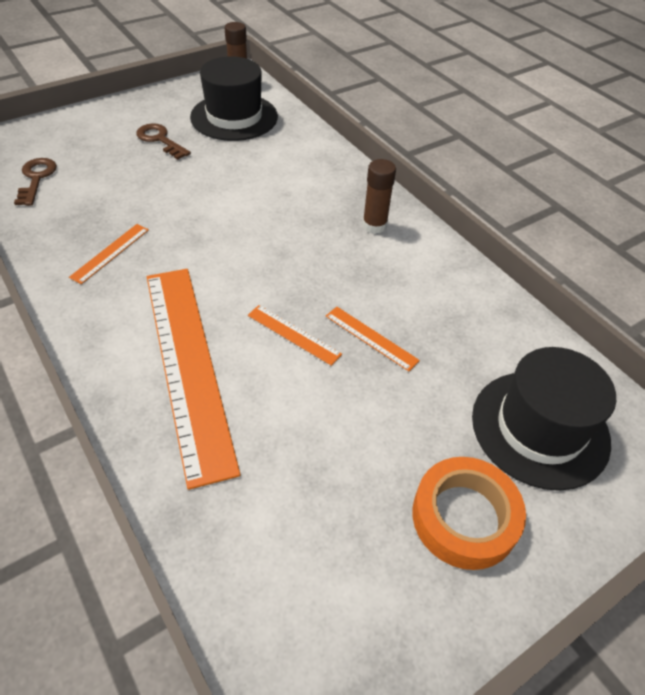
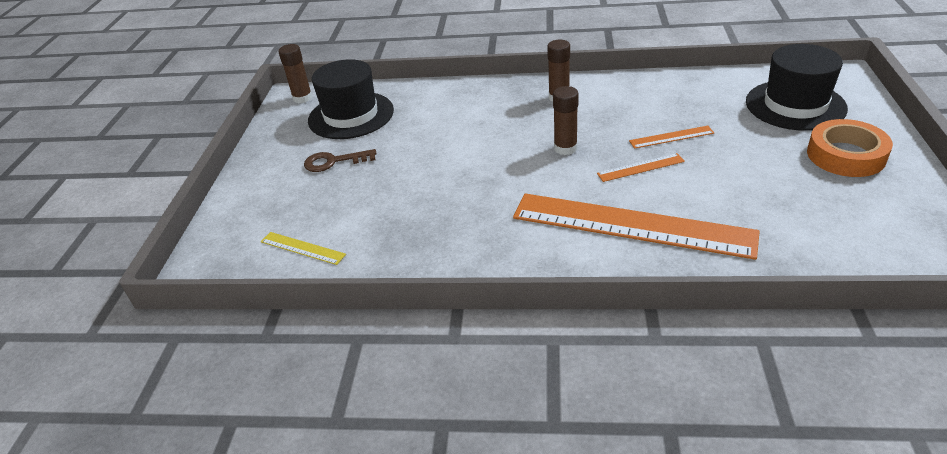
camera: 45 degrees left, 10 degrees down
(36, 178) = (302, 248): brown key -> yellow ruler
(110, 253) = (461, 230): orange ruler -> none
(286, 266) = (565, 148): none -> brown glue stick

